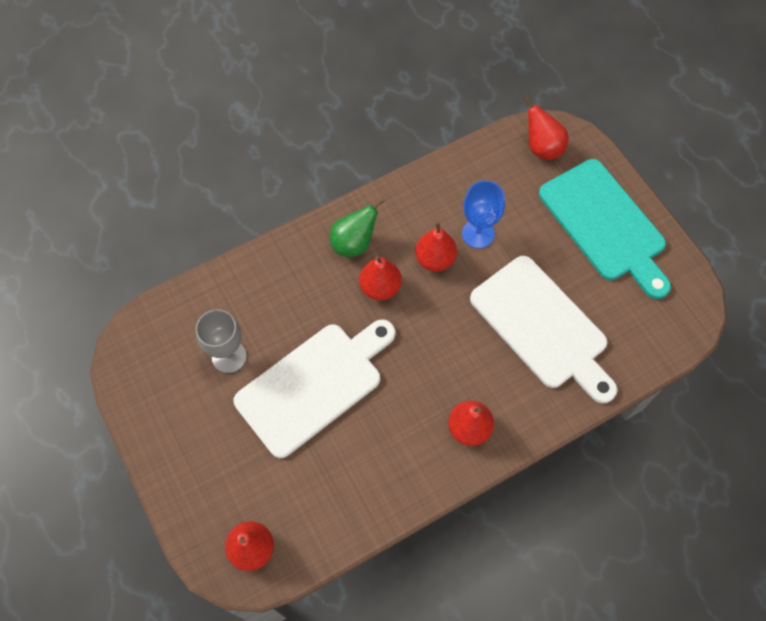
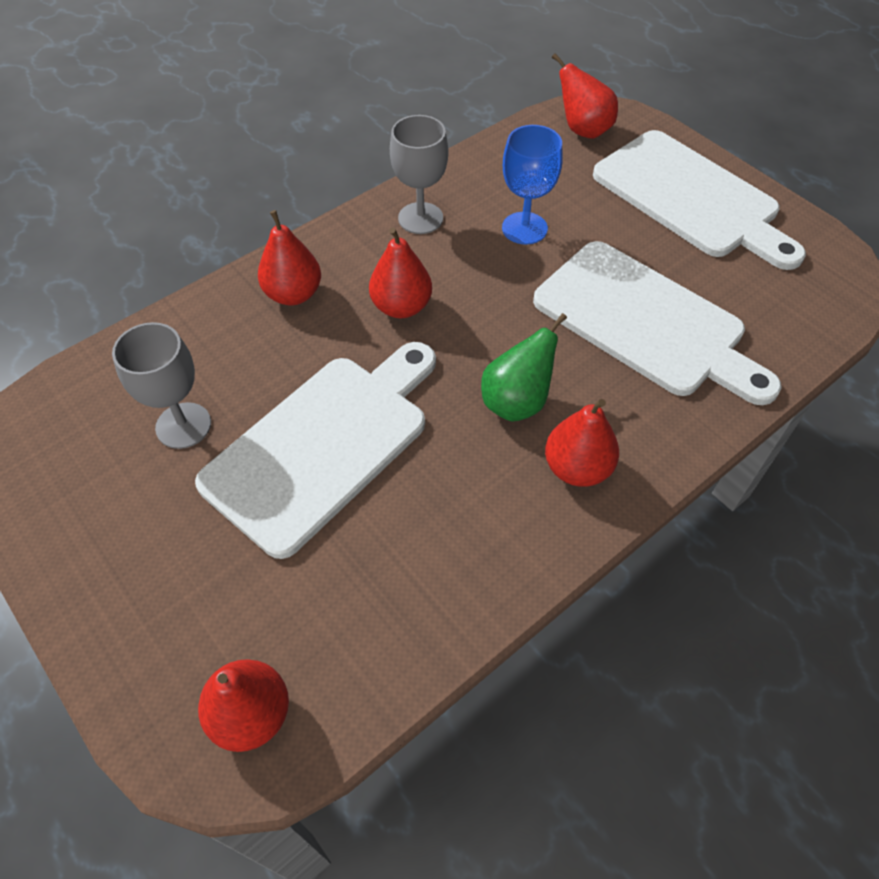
camera: 10 degrees left, 10 degrees down
(354, 243) = (354, 260): green pear -> green pear (516, 402)
(406, 213) = (420, 218): none -> grey goblet
(435, 259) = (472, 264): red pear -> red pear (293, 294)
(605, 225) = (691, 198): turquoise cutting board -> white cutting board

